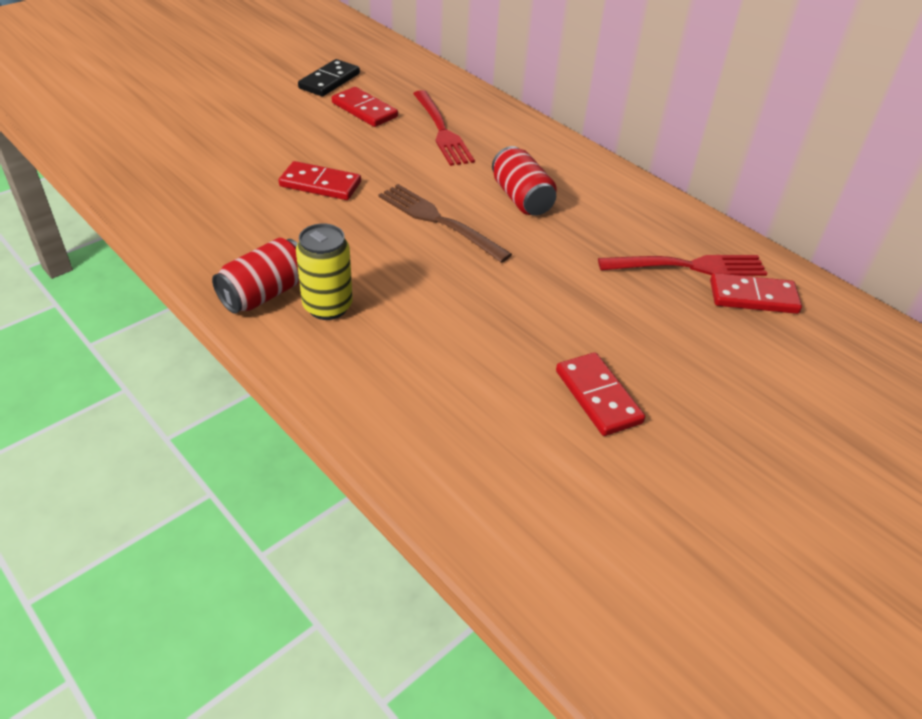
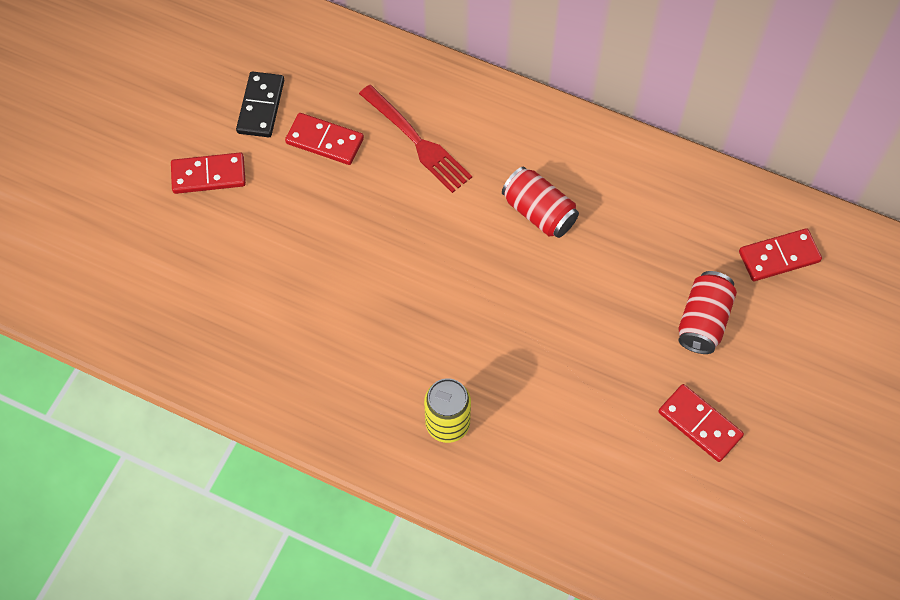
camera: 20 degrees left, 20 degrees up
(265, 293) = (388, 433): red can -> red can (703, 321)
(320, 184) = (349, 274): red domino -> red domino (208, 175)
(439, 221) = (482, 276): brown fork -> none
(688, 266) = (715, 241): red fork -> none

